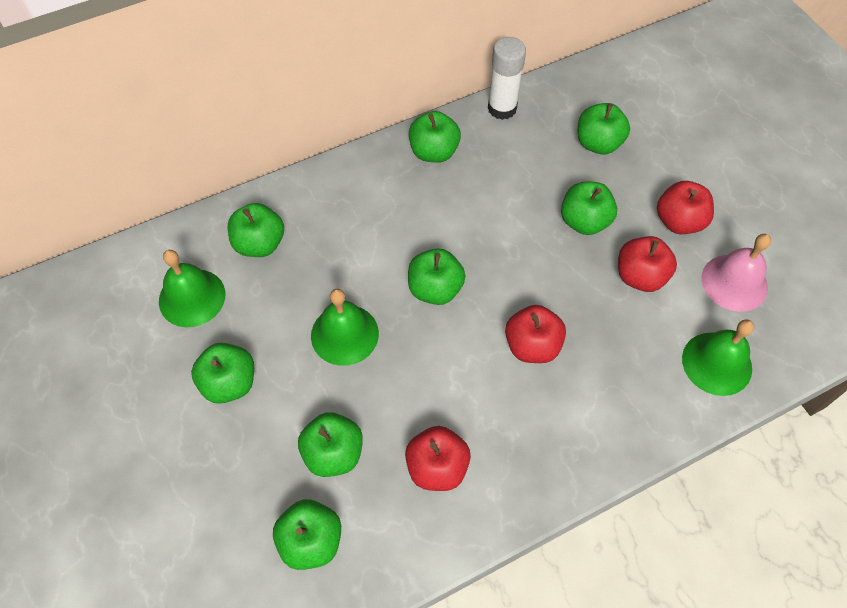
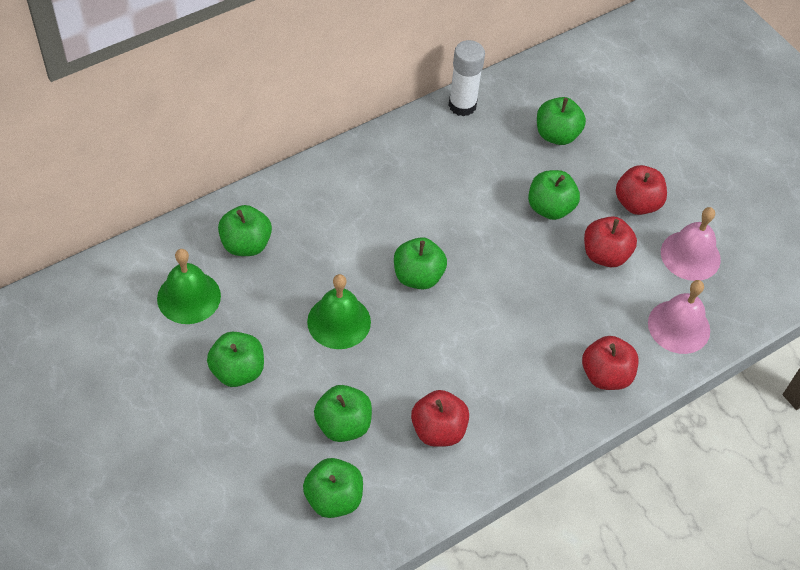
camera: 10 degrees left, 5 degrees down
(434, 152) = (401, 150): green apple -> none
(532, 346) = (512, 321): red apple -> red apple (606, 375)
(717, 363) = (679, 326): green bell -> pink bell

